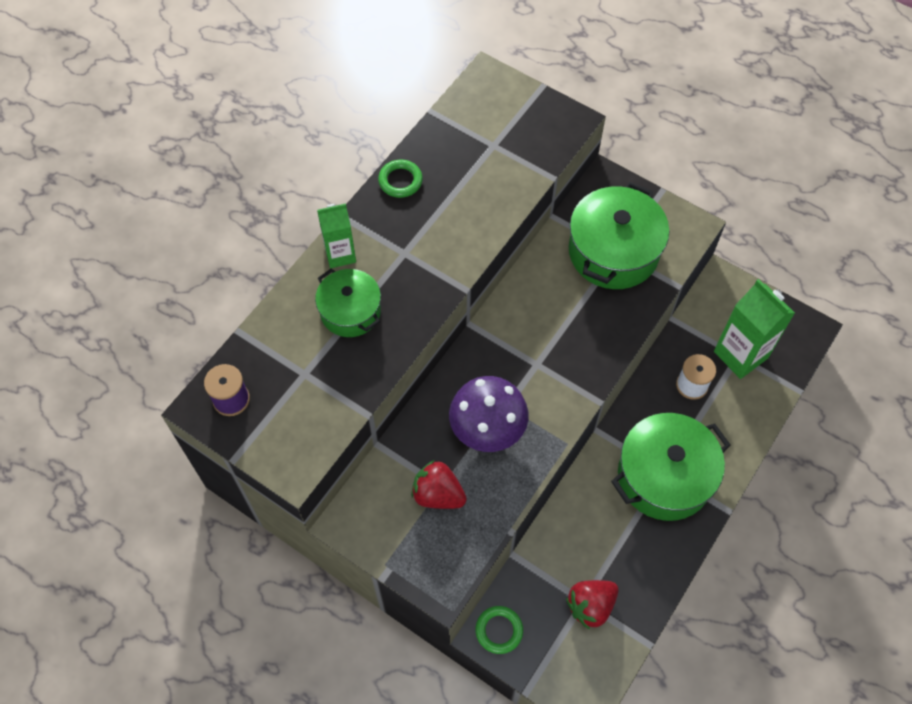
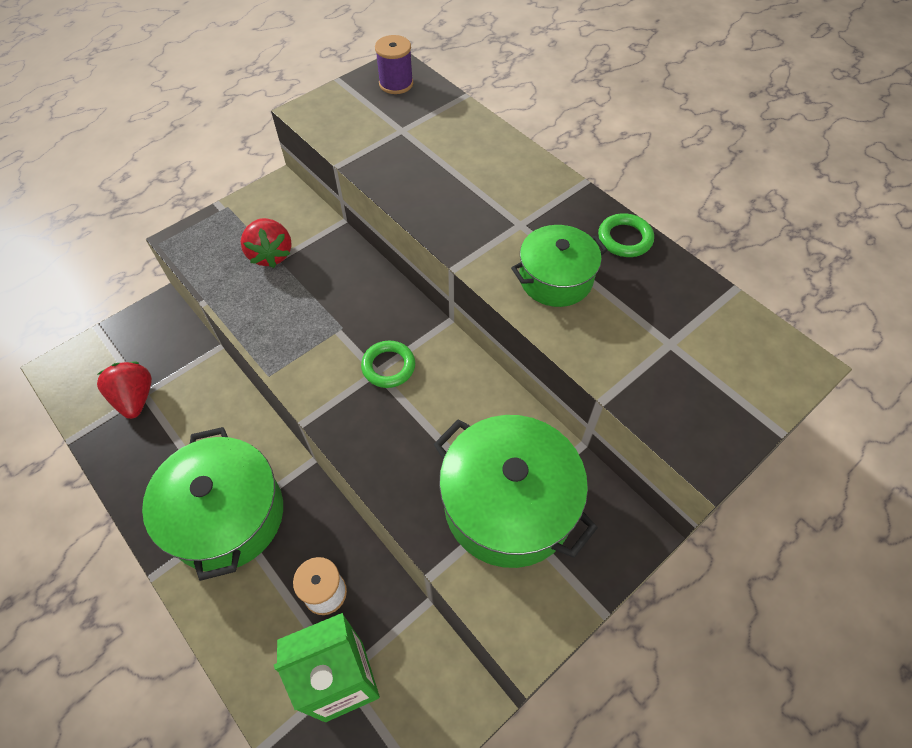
camera: 105 degrees right, 5 degrees down
(340, 254) = (533, 173): green carton -> none
(350, 311) = (459, 171): green pot -> green pot (555, 279)
(438, 494) = (271, 255): red strawberry -> red strawberry turned 120 degrees clockwise
(487, 428) = (319, 308): purple mushroom -> none
(499, 630) = (159, 319): green ring -> green ring (388, 366)

